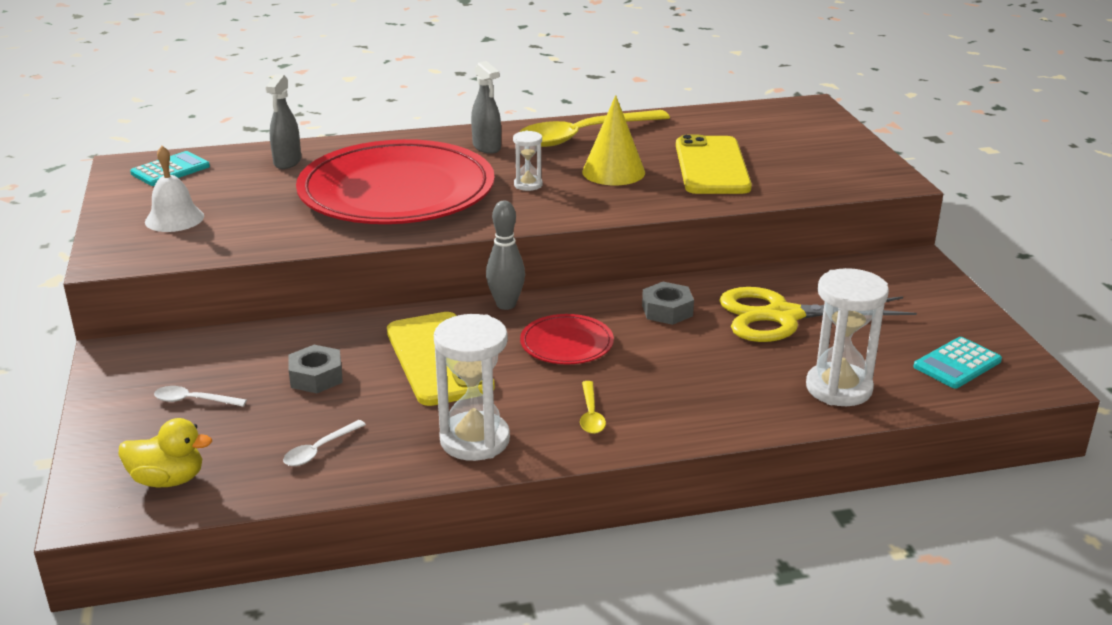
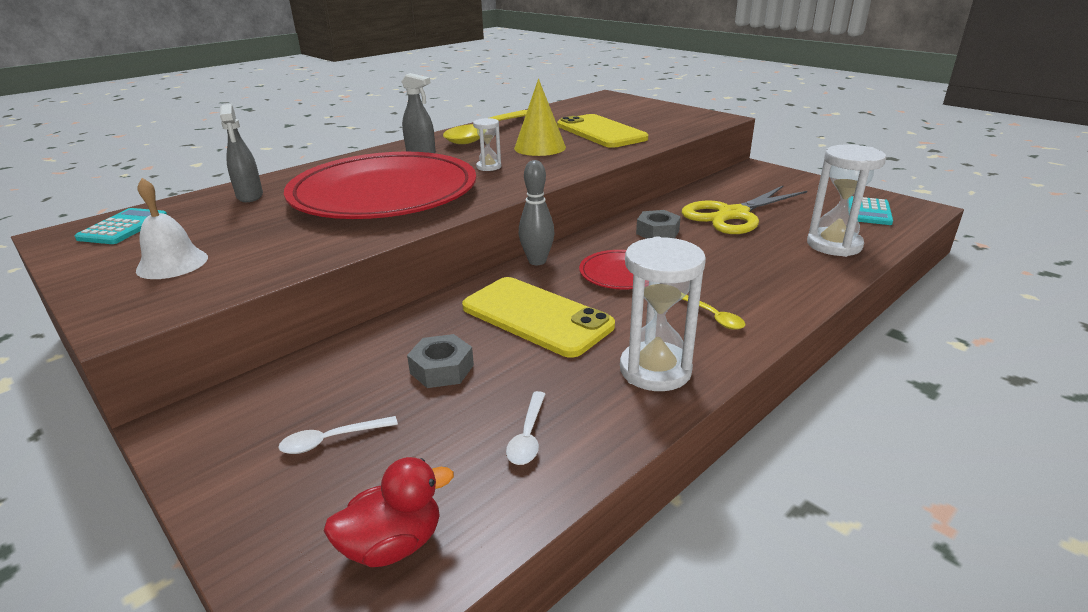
camera: 30 degrees left, 0 degrees up
(168, 480) = (393, 544): yellow duck -> red duck

